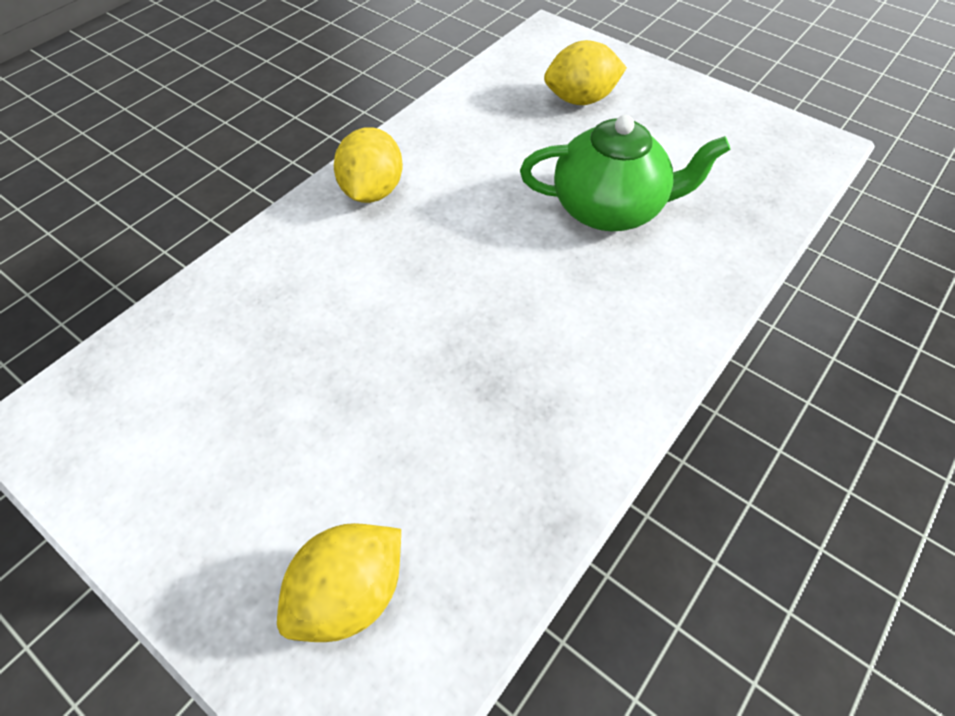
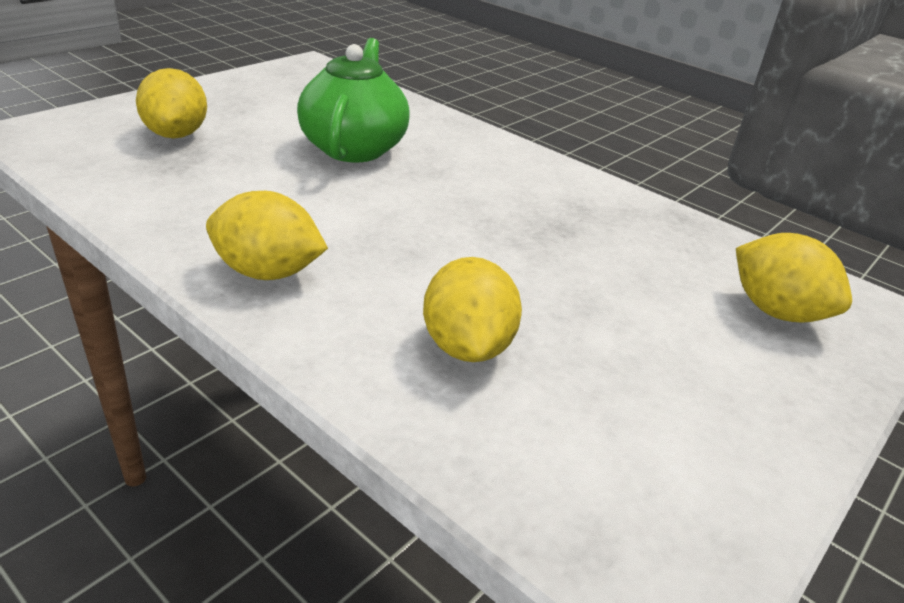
camera: 90 degrees left, 20 degrees down
(284, 312) = (467, 347): none -> yellow lemon

